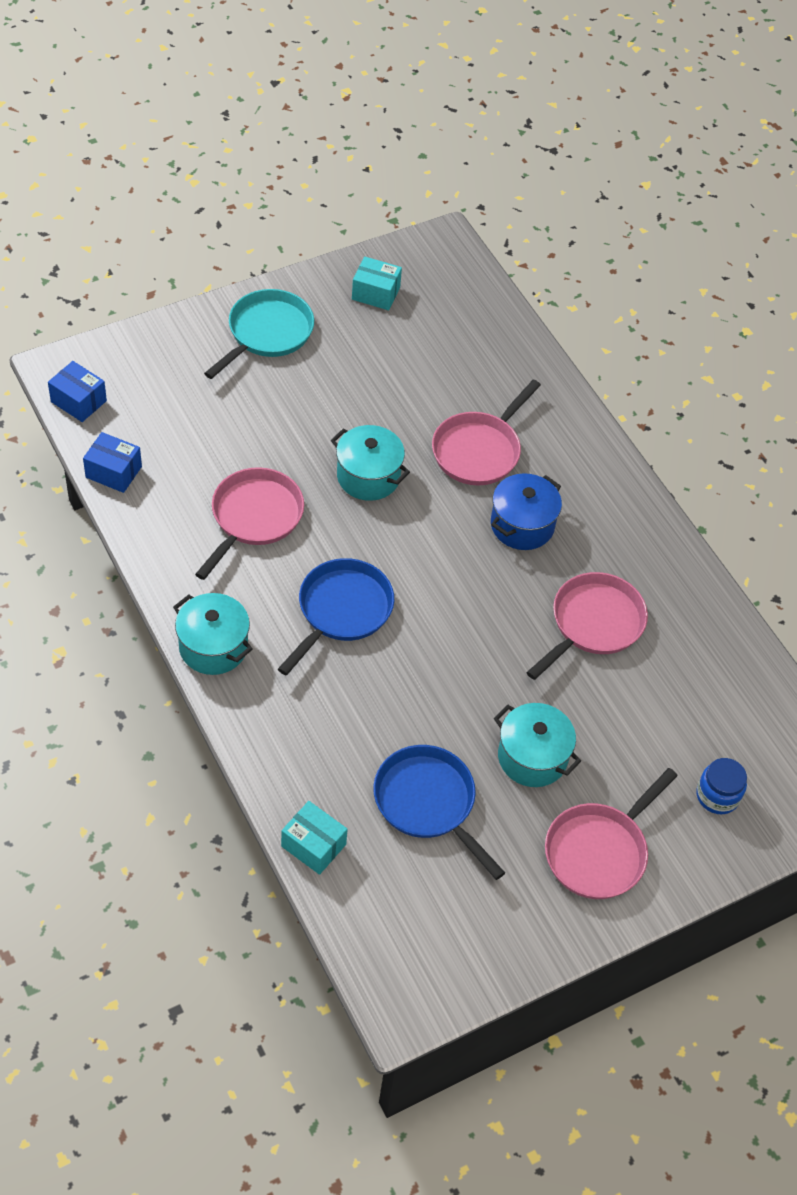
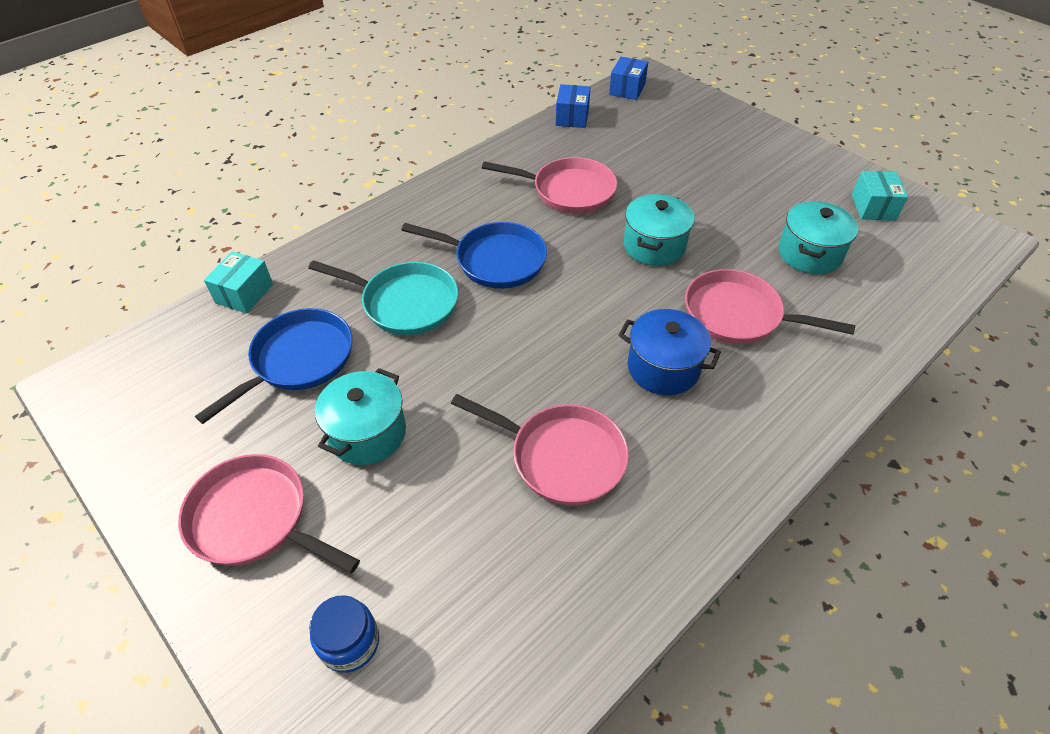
camera: 80 degrees right, 5 degrees down
(213, 647) = (429, 198): turquoise pot -> turquoise pot (809, 254)
(267, 333) = (767, 157): turquoise pan -> turquoise pan (404, 303)

